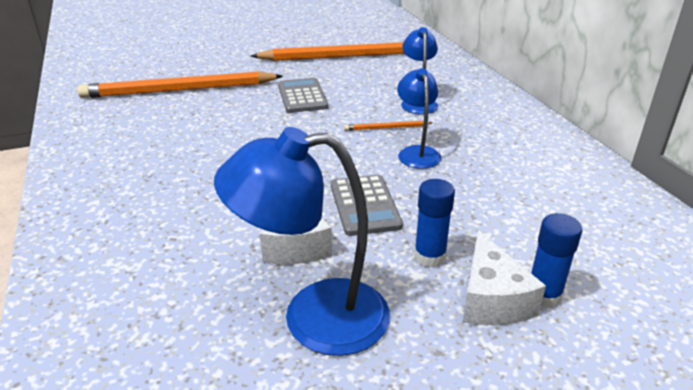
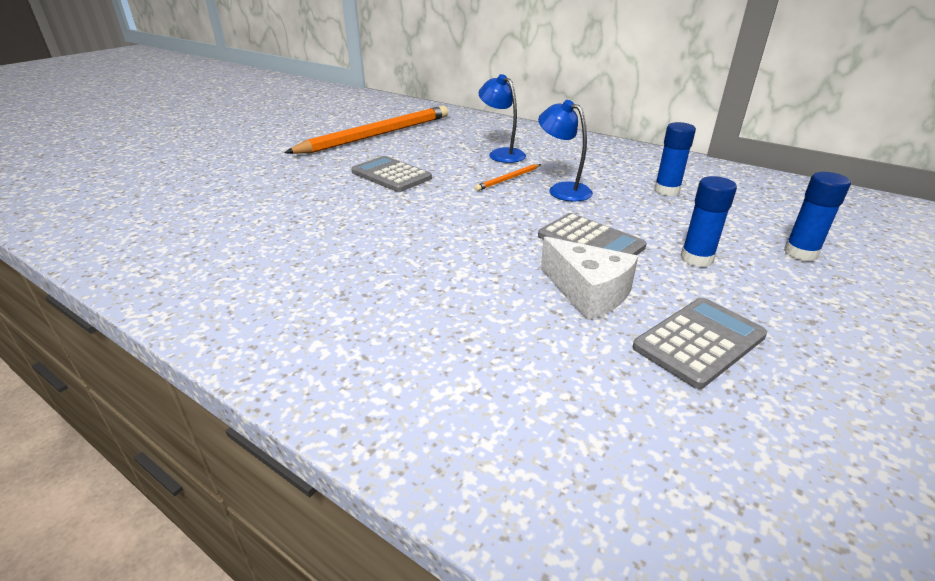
camera: 35 degrees left, 0 degrees up
(180, 90) = (243, 204): orange pencil -> none
(314, 317) = (699, 342): blue lamp -> grey calculator
(491, 299) = (779, 269): white cheese -> none
(515, 186) = (667, 191): none -> blue glue stick

